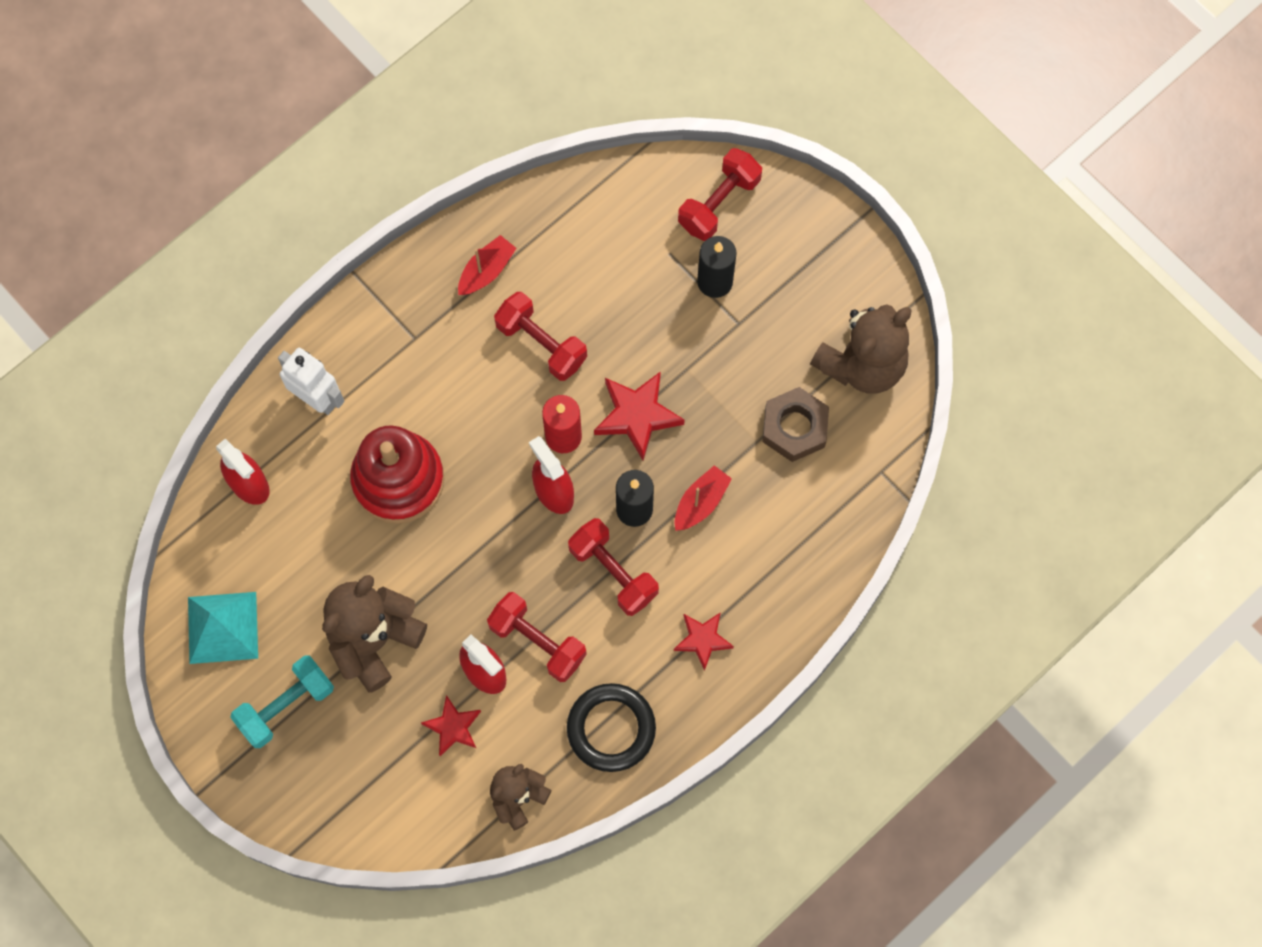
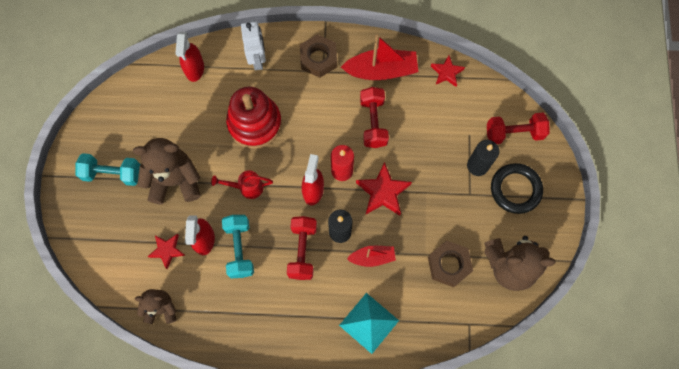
camera: 45 degrees right, 0 degrees up
(222, 627) = (123, 117): turquoise pyramid -> turquoise pyramid (369, 322)
(393, 327) = (318, 59): none -> brown nut
(469, 564) = (246, 187): none -> red watering can
(486, 271) = (381, 71): red boat -> red boat, size x1.71
(537, 641) = (240, 249): red dumbbell -> turquoise dumbbell
(611, 728) = (230, 319): black ring -> black ring (515, 189)
(703, 640) = (310, 320): red star -> red star (446, 73)

